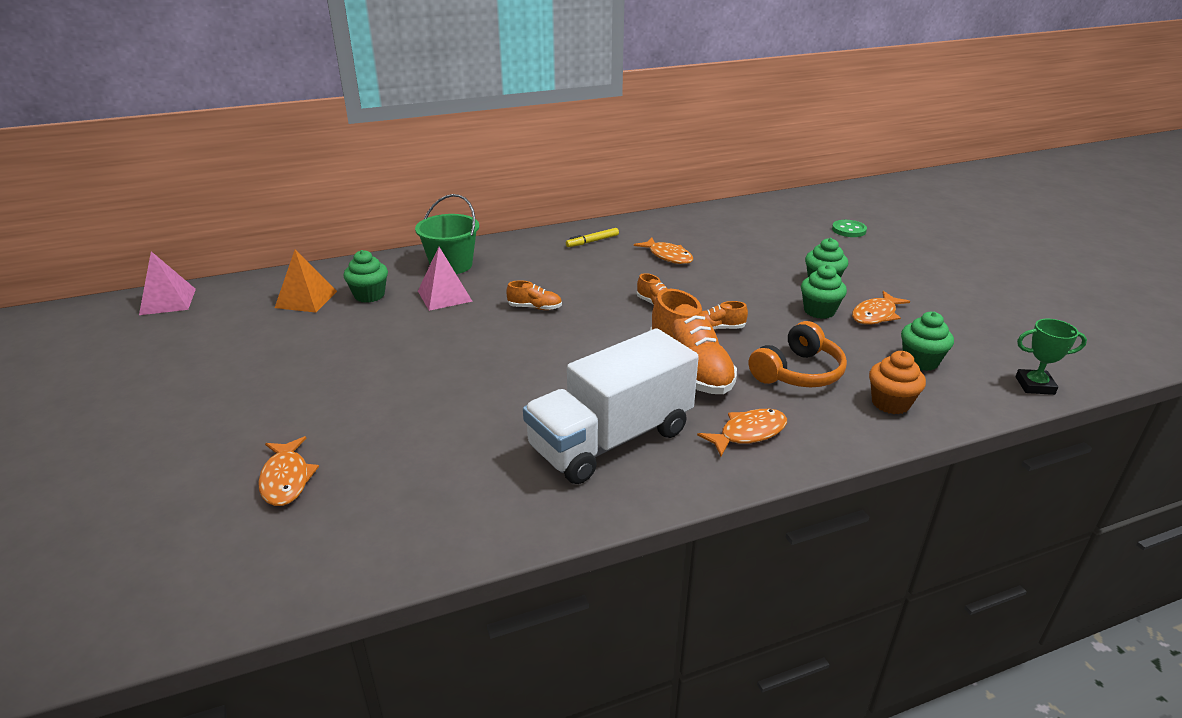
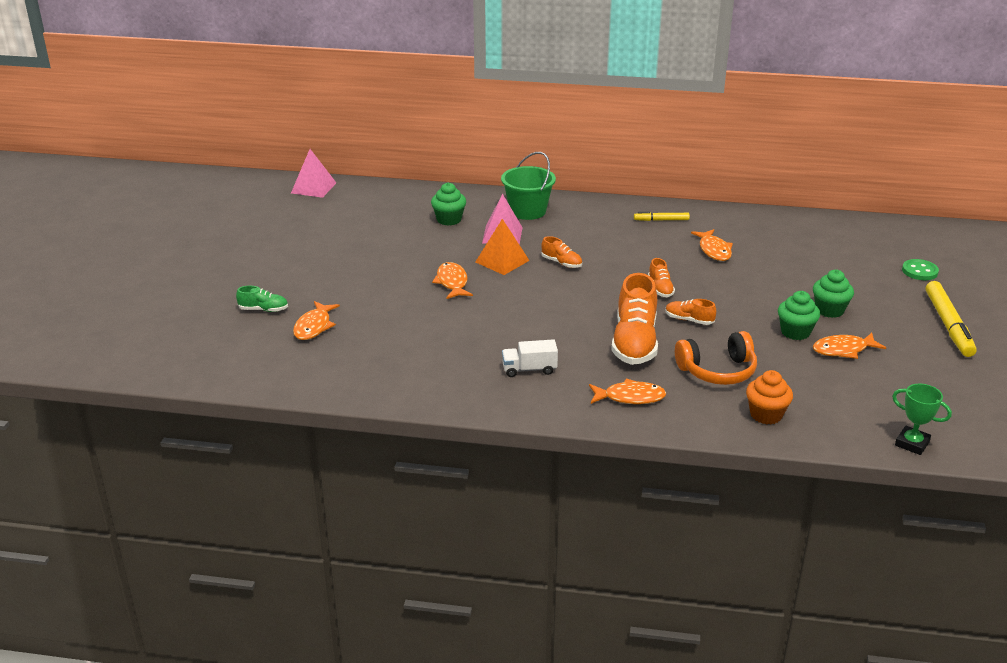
camera: 30 degrees right, 0 degrees up
(192, 479) = (263, 309): none -> green shoe
(306, 299) = (403, 211): orange pyramid -> orange pyramid (502, 261)
(430, 364) = (452, 282): none -> orange fish
(611, 439) = (529, 369): white truck -> white truck, size x0.42
(920, 361) = (834, 395): green cupcake -> none
(923, 268) = (948, 325): none -> yellow marker

